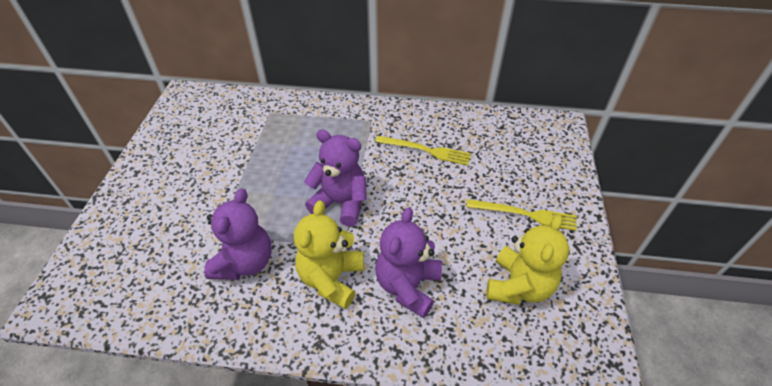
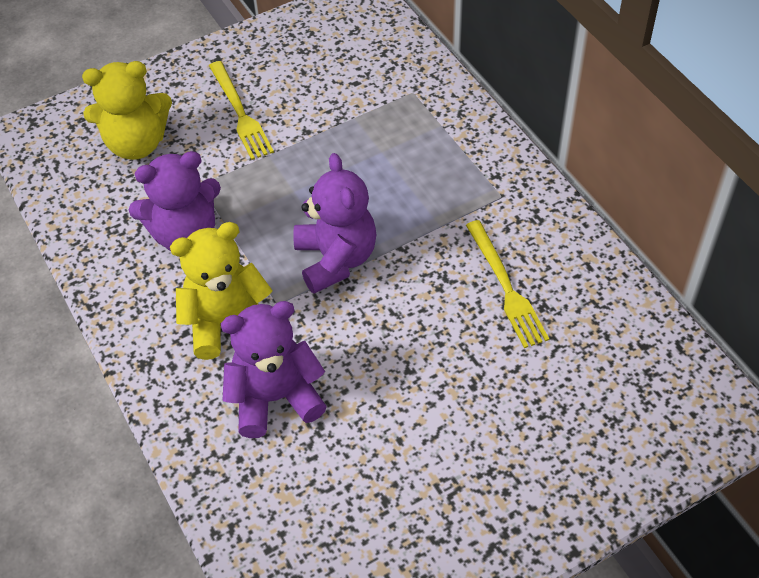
camera: 55 degrees right, 5 degrees up
(519, 286) = (368, 511): yellow teddy bear -> yellow teddy bear (137, 144)
(525, 214) = (494, 460): yellow fork -> yellow fork (240, 113)

